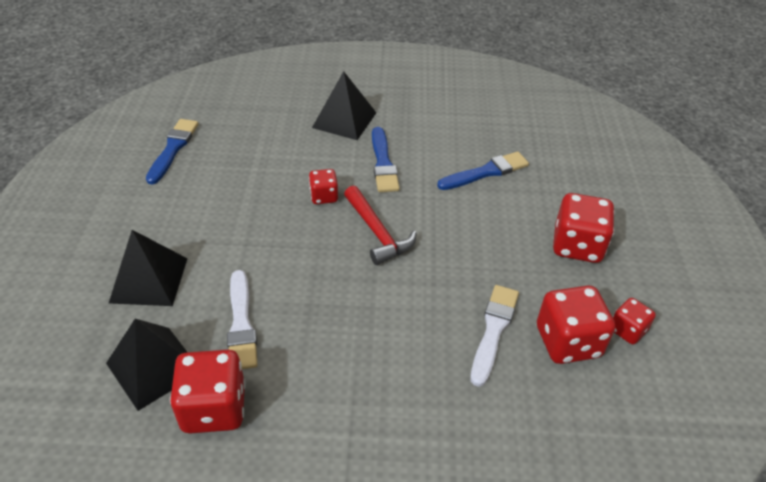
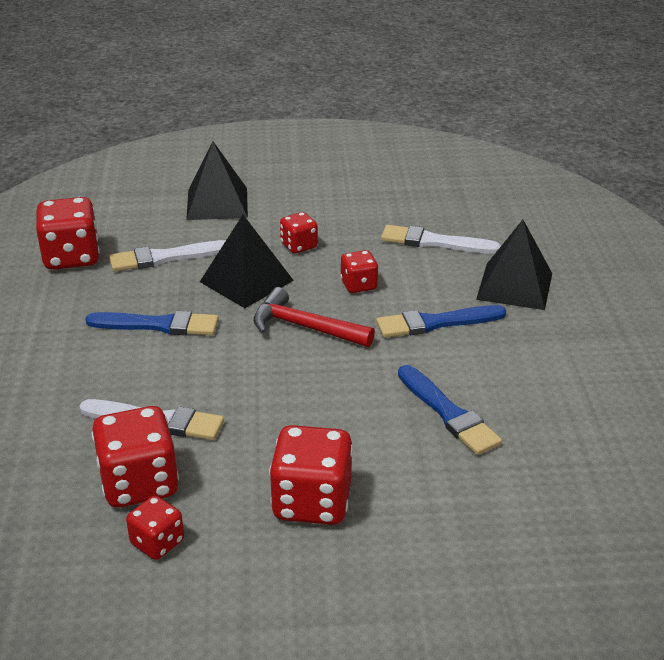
camera: 85 degrees right, 10 degrees down
(154, 367) = (117, 223): black pyramid -> black pyramid (246, 281)
(173, 149) = (409, 184): blue brush -> blue brush (158, 325)
(252, 226) = (299, 246): none -> red dice
(273, 148) = (434, 242): none -> white brush
(377, 232) = (305, 327): red hammer -> red hammer turned 60 degrees clockwise

